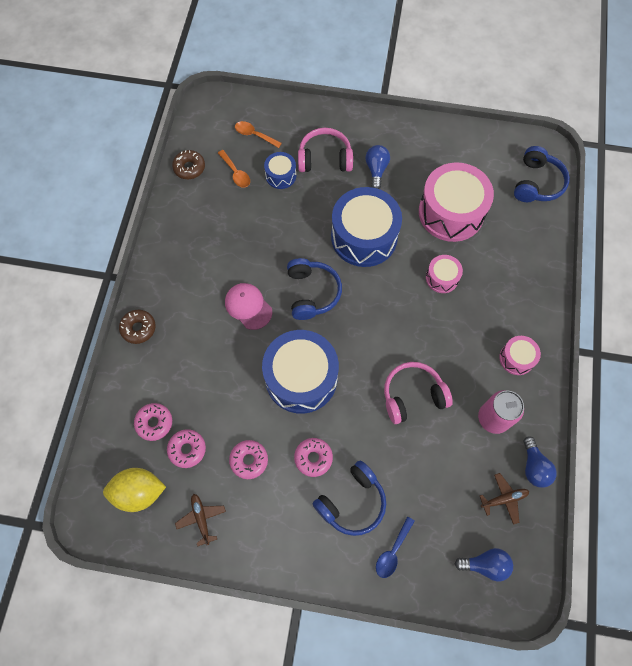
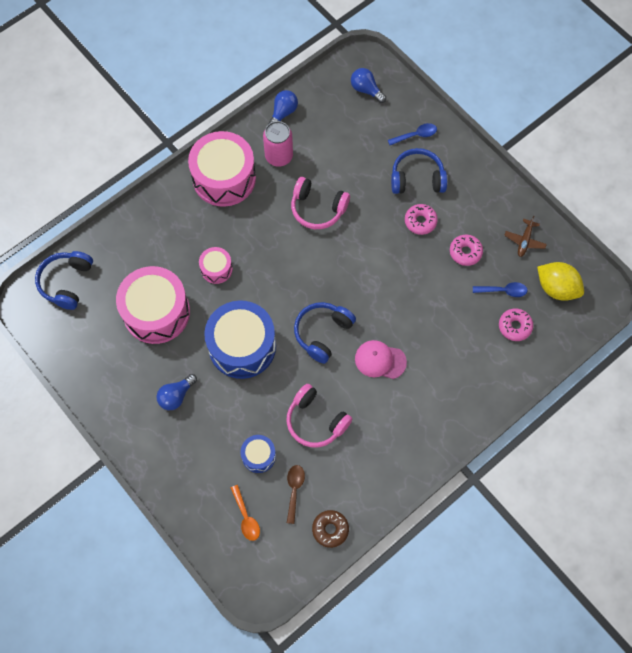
camera: 140 degrees left, 0 degrees up
(138, 328) = (478, 409): brown donut -> none
(187, 449) = (503, 291): pink donut -> blue spoon
(236, 173) = (294, 490): orange spoon -> brown spoon
(248, 306) = (380, 360): pink cap -> pink cap turned 105 degrees clockwise
(301, 378) = (384, 278): blue drum -> none
(325, 158) = (207, 442): pink headphones -> pink headphones (315, 421)
(504, 499) = (320, 111): brown plane -> none
(516, 358) = (224, 178): pink drum -> pink drum, size x2.07
(537, 183) = (66, 282): blue headphones -> blue headphones turned 45 degrees counterclockwise

